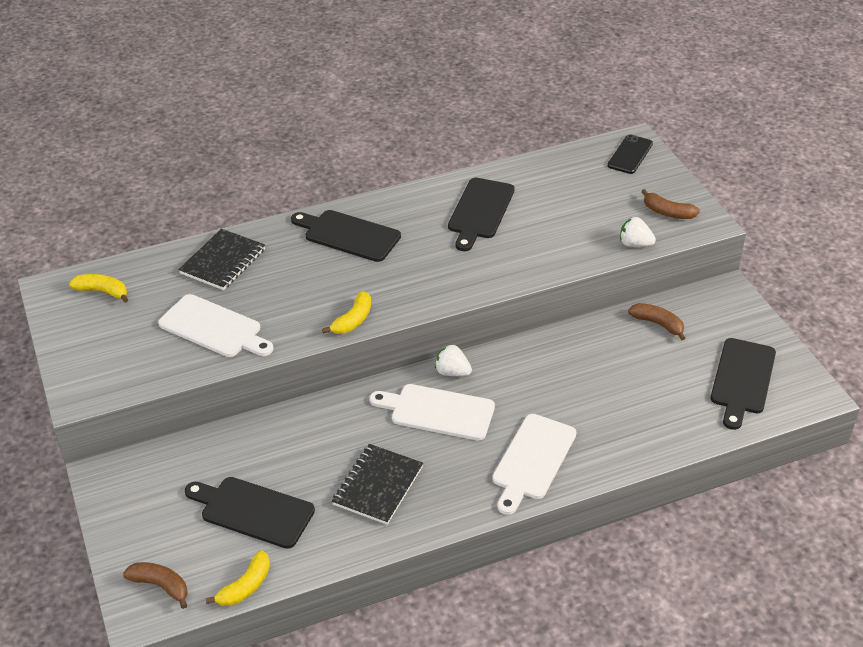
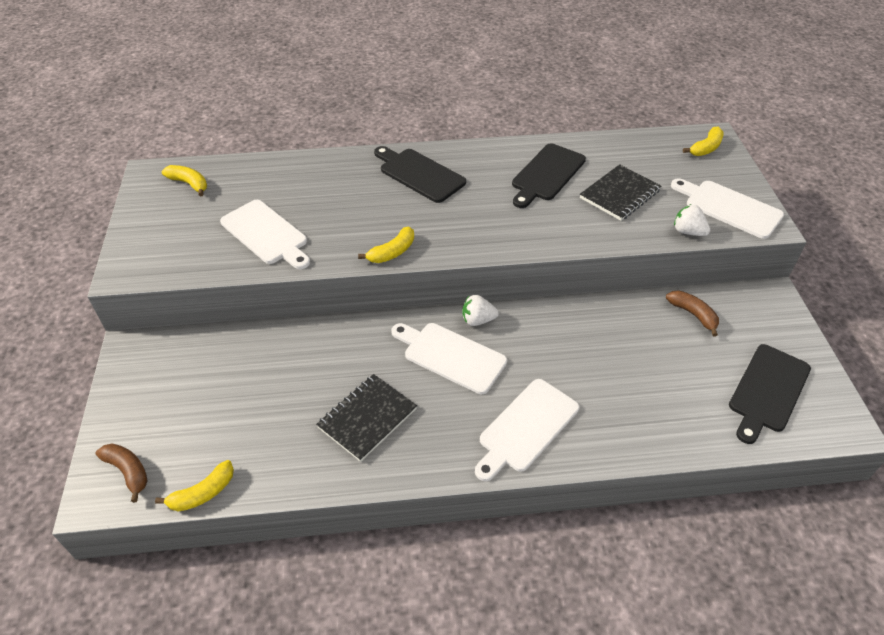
camera: 15 degrees right, 5 degrees up
(223, 261) = (301, 177): black notebook -> black notebook (620, 194)
(253, 511) = (243, 415): black cutting board -> none
(452, 372) = (478, 320): white strawberry -> white strawberry turned 45 degrees counterclockwise
(630, 155) = (706, 148): black phone -> yellow banana
(667, 212) = (729, 207): brown banana -> white cutting board

